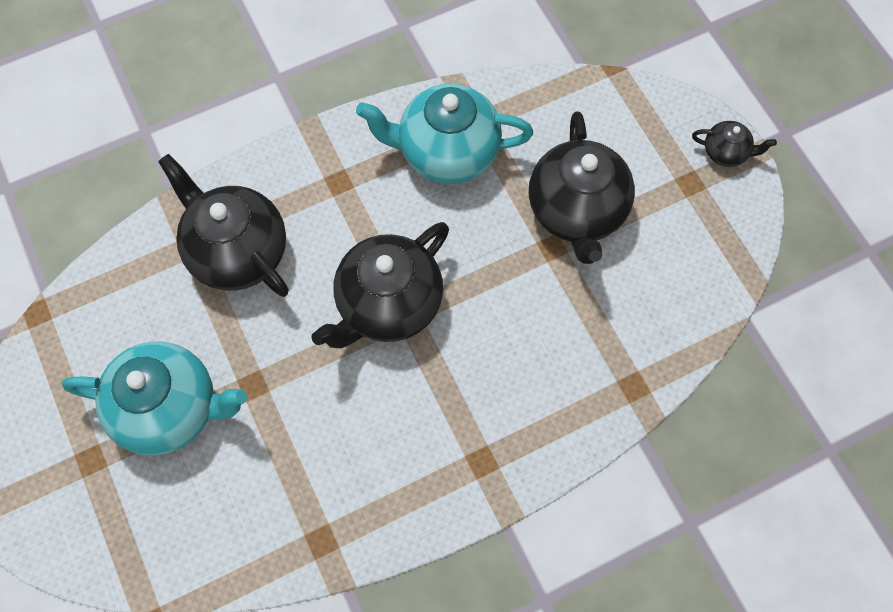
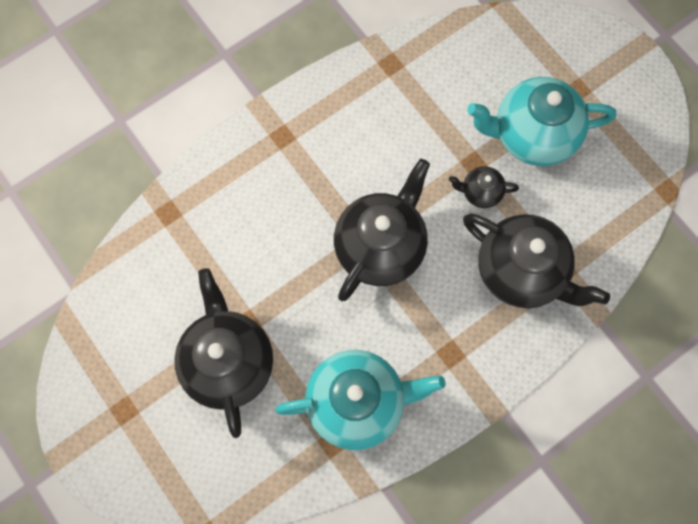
camera: 170 degrees right, 5 degrees up
(726, 152) = (90, 450): black teapot -> black teapot (480, 192)

